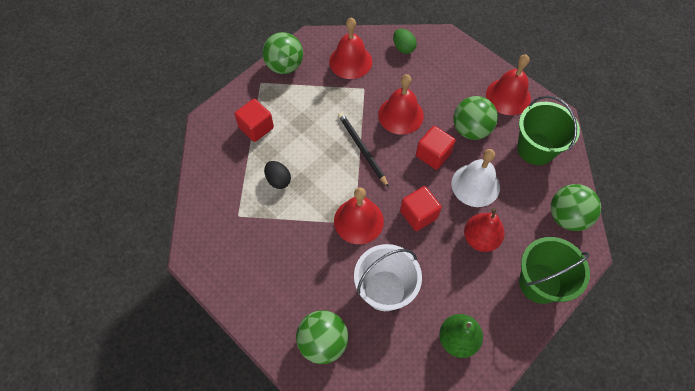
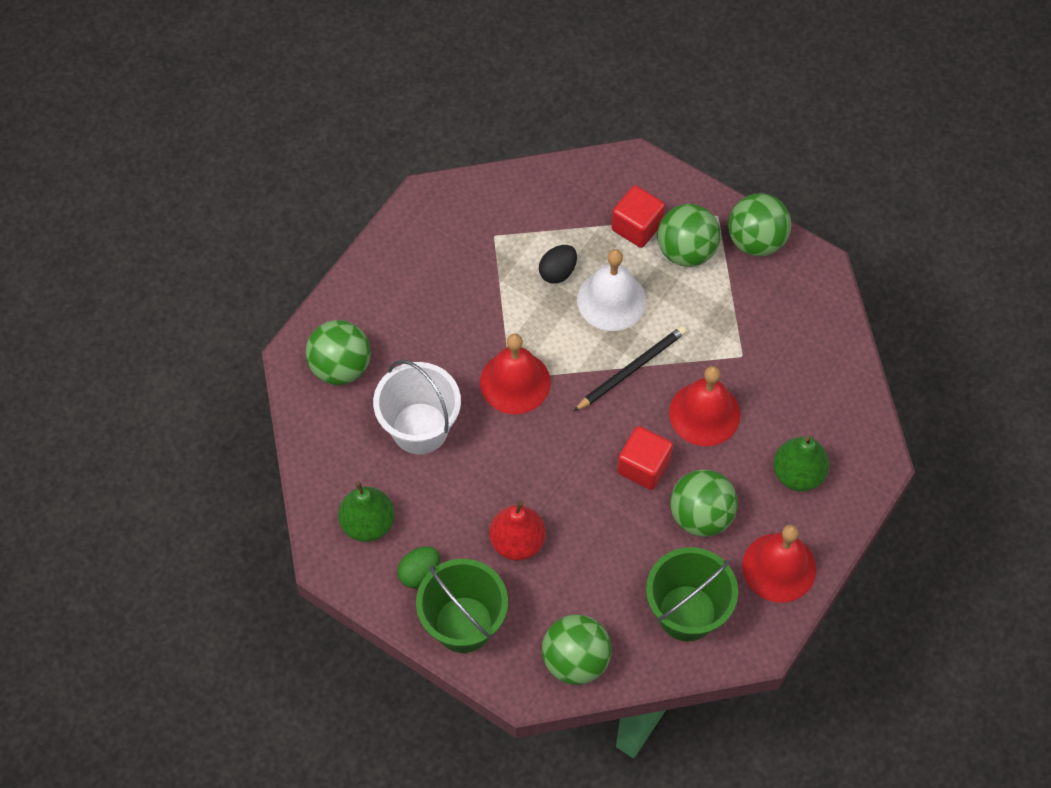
camera: 80 degrees right, 0 degrees up
(282, 104) = (686, 251): none -> green ball
(350, 61) = (789, 329): red bell -> none
(403, 48) = (837, 401): green egg -> green egg (419, 573)
(418, 214) = (539, 457): red cube -> none
(448, 75) = (798, 474): none -> green pear
(475, 185) = (603, 529): white bell -> white bell (611, 300)

